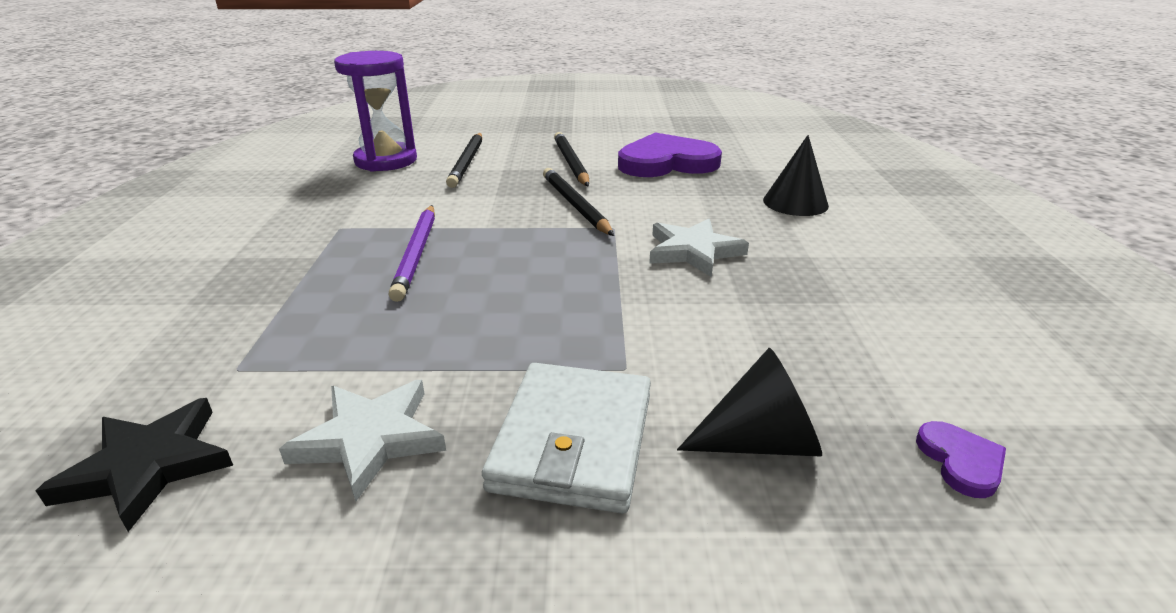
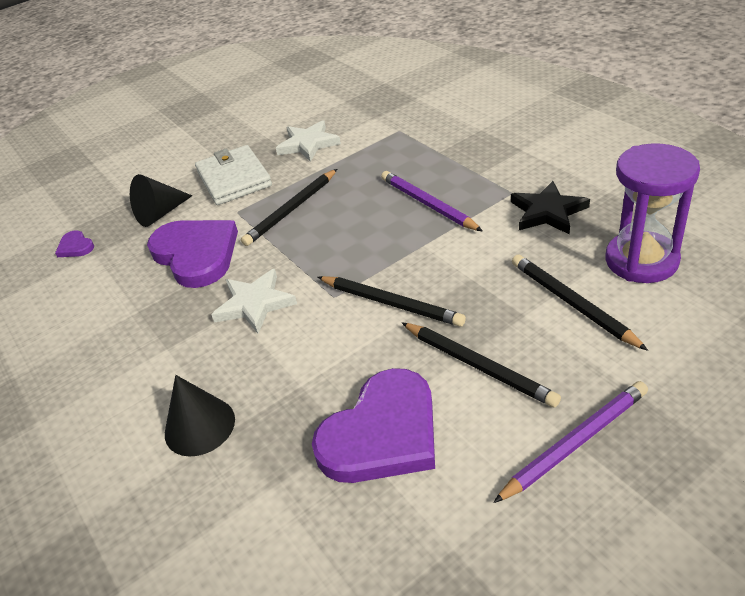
camera: 150 degrees right, 10 degrees up
(148, 466) = (366, 107): black star -> black star (547, 212)
(552, 326) = (291, 210): none -> black pencil
(572, 132) = (575, 442): none -> purple pencil
(729, 332) = (196, 254): none -> purple heart

